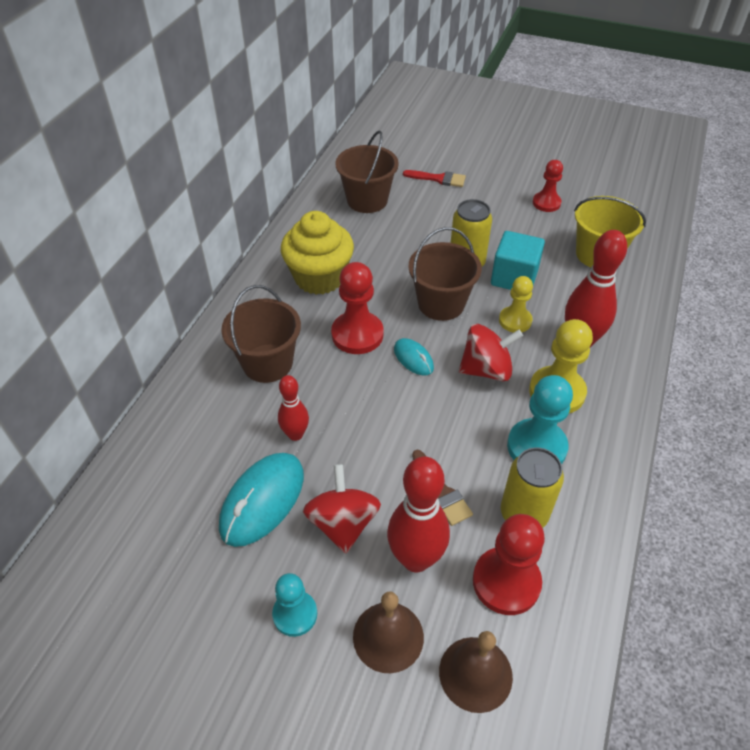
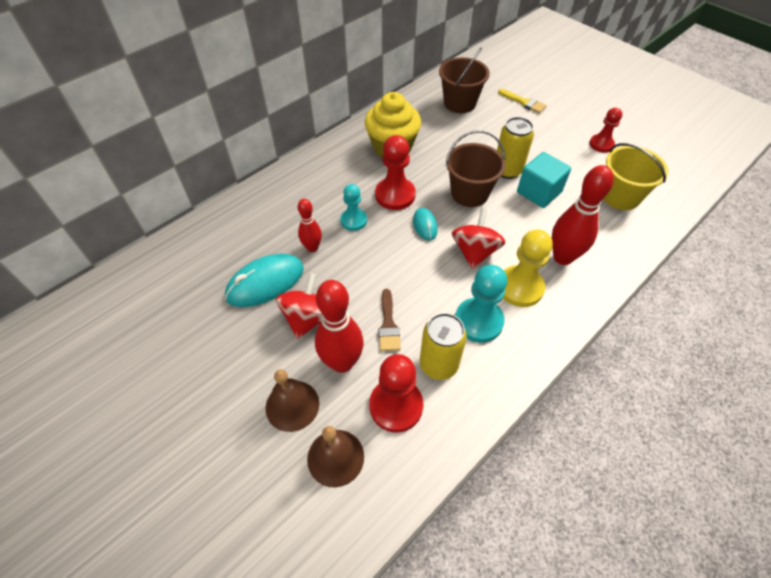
camera: 25 degrees right, 5 degrees up
(267, 363) = (322, 194): brown bucket -> none
(295, 614) = (242, 364): turquoise pawn -> turquoise pawn (353, 220)
(438, 179) = (524, 102): red brush -> yellow brush
(486, 369) = (474, 252): red spinning top -> red spinning top turned 90 degrees counterclockwise
(515, 321) = (519, 224): yellow pawn -> none

